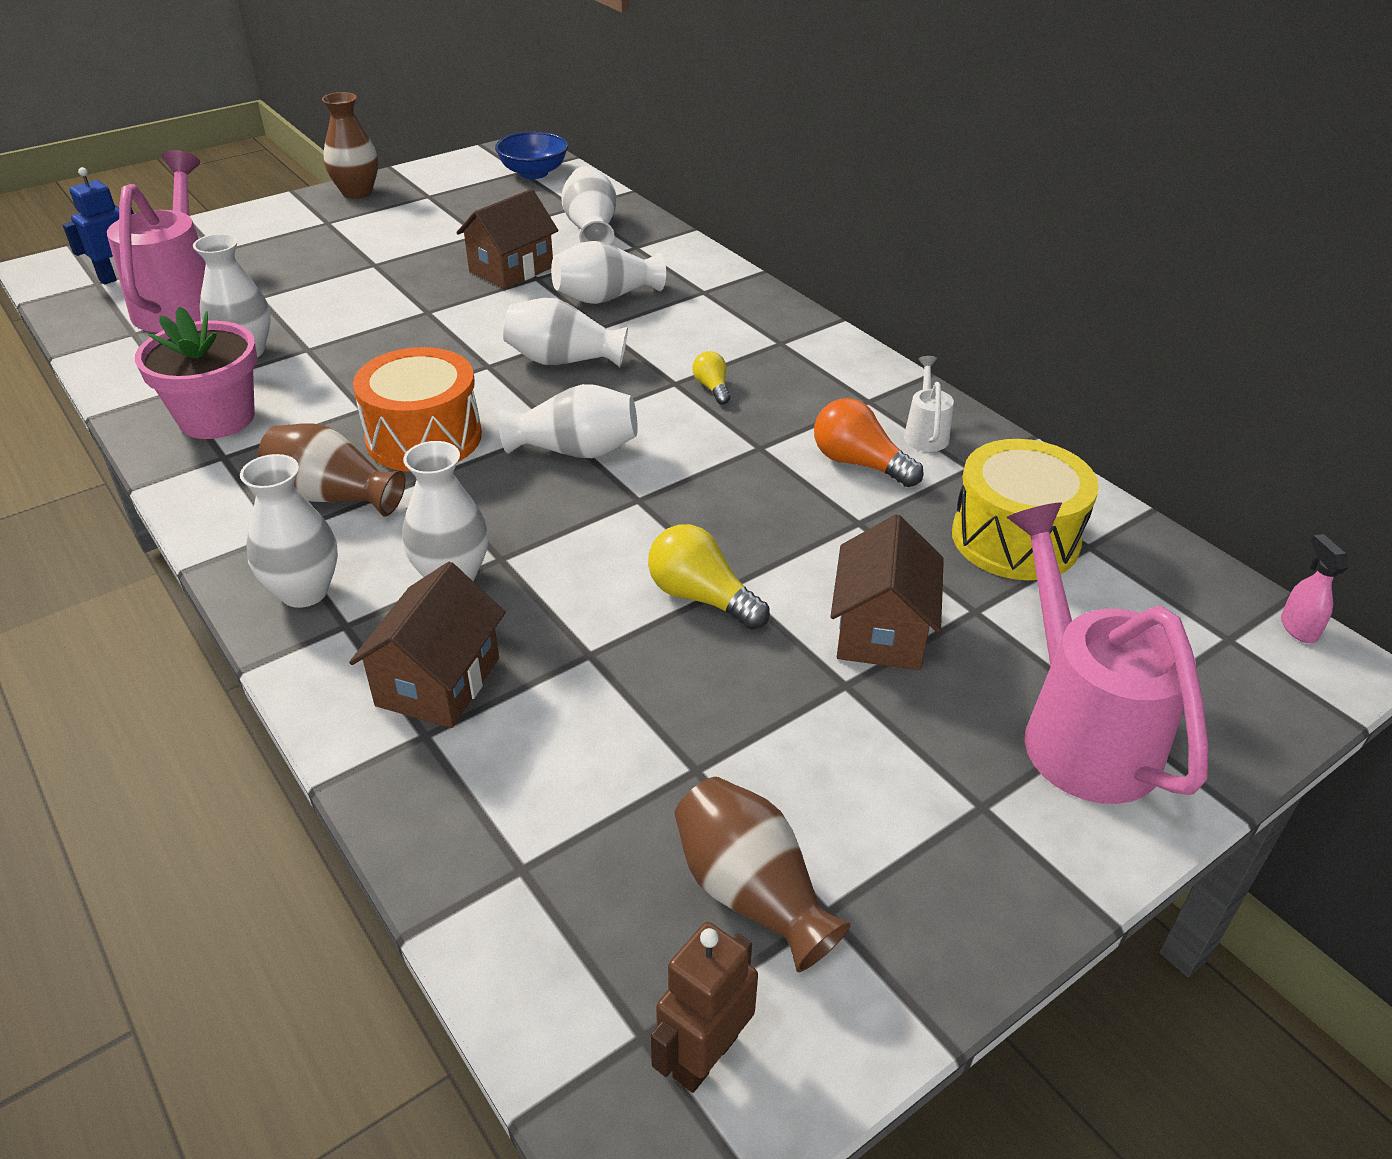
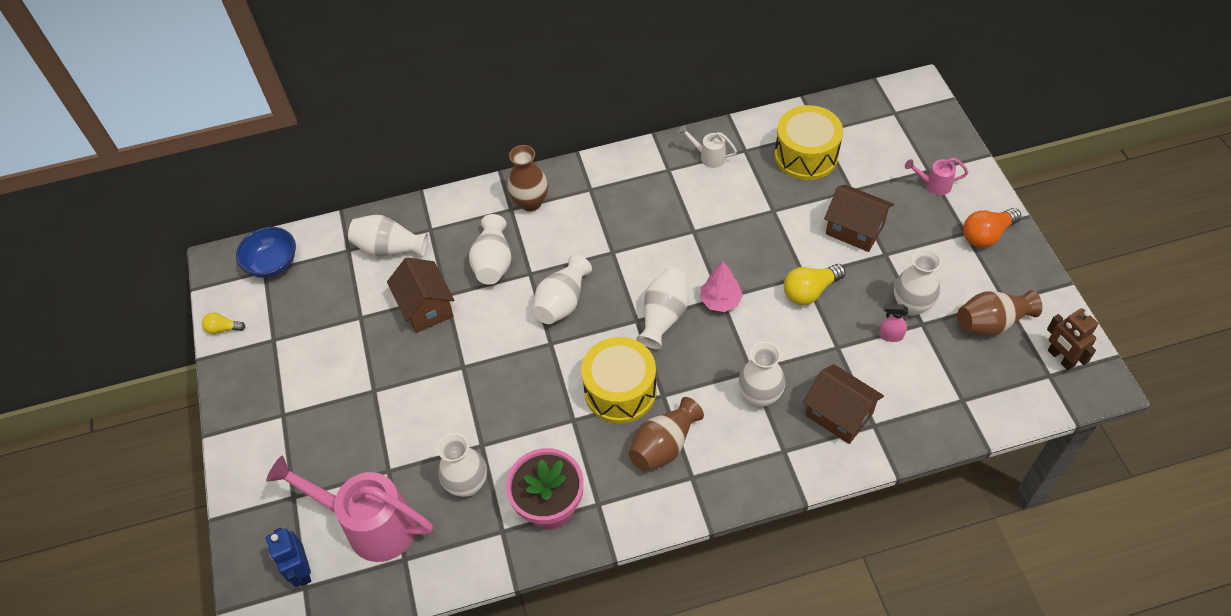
camera: 65 degrees left, 15 degrees up
(304, 591) = (749, 468): white vase -> white vase (911, 305)
(357, 192) = (238, 388): brown vase -> brown vase (530, 202)
(424, 438) = (620, 390): orange drum -> yellow drum
(632, 500) = (720, 301): none -> pink tree
(712, 388) = (626, 236): yellow light bulb -> yellow light bulb (223, 329)
(859, 463) = (724, 193): orange light bulb -> orange light bulb (986, 235)
(1080, 731) = (934, 185): pink watering can -> pink watering can, size x0.45
(1298, 628) = (895, 88): pink spray bottle -> pink spray bottle (890, 336)

